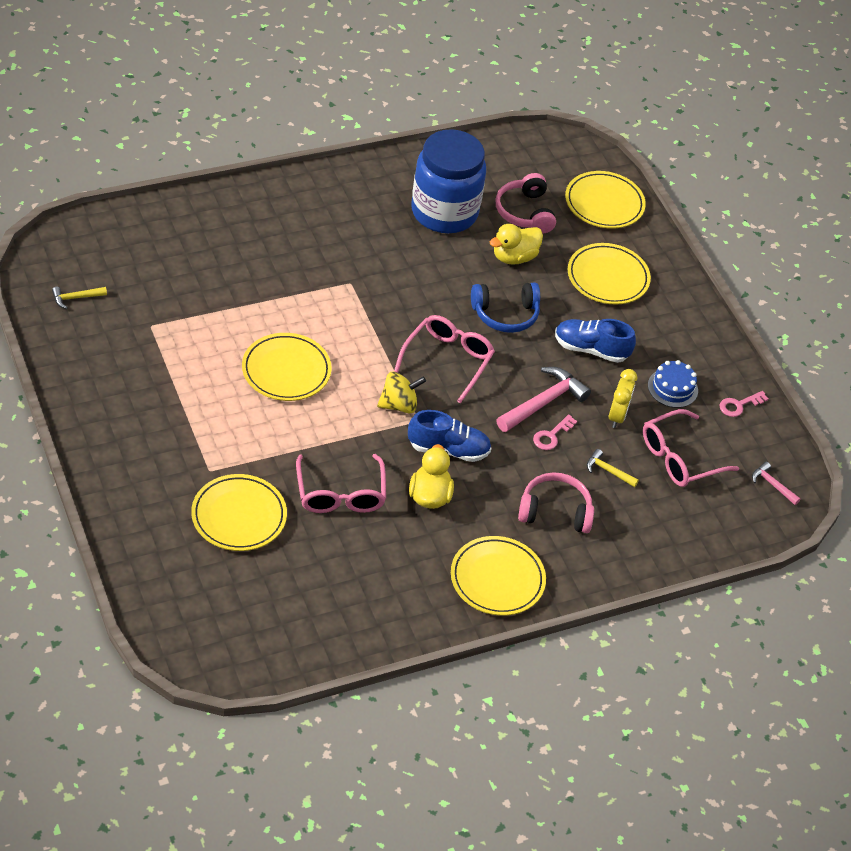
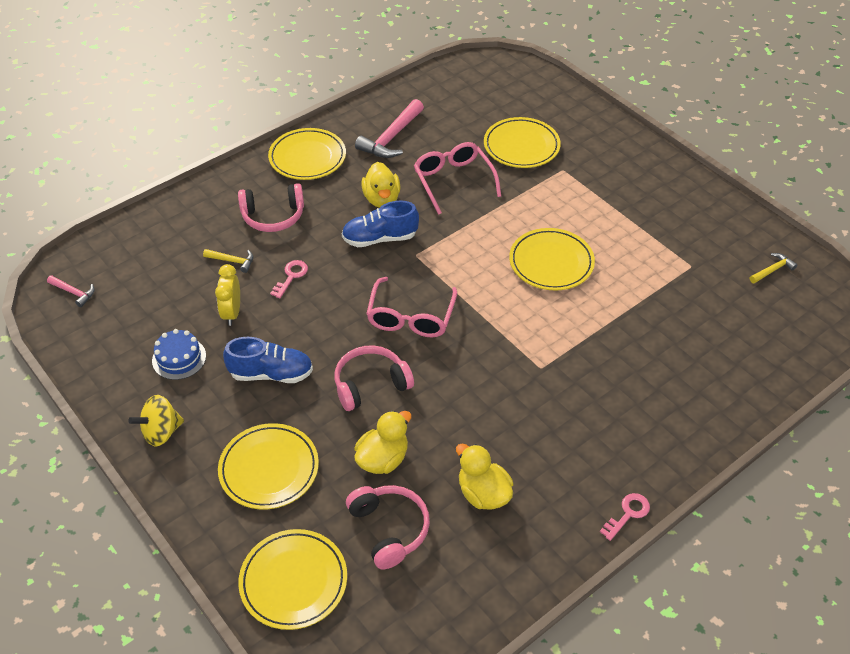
camera: 170 degrees right, 0 degrees up
(399, 405) = (438, 263): yellow spinning top -> yellow spinning top (161, 432)
(444, 212) = (483, 493): blue jar -> yellow duck
(505, 314) = (370, 384): blue headphones -> pink headphones
(543, 403) = (306, 304): pink hammer -> pink hammer (391, 137)
(679, 458) = (166, 291): pink glasses -> none
(739, 405) = (107, 361): pink key -> pink key (628, 514)

